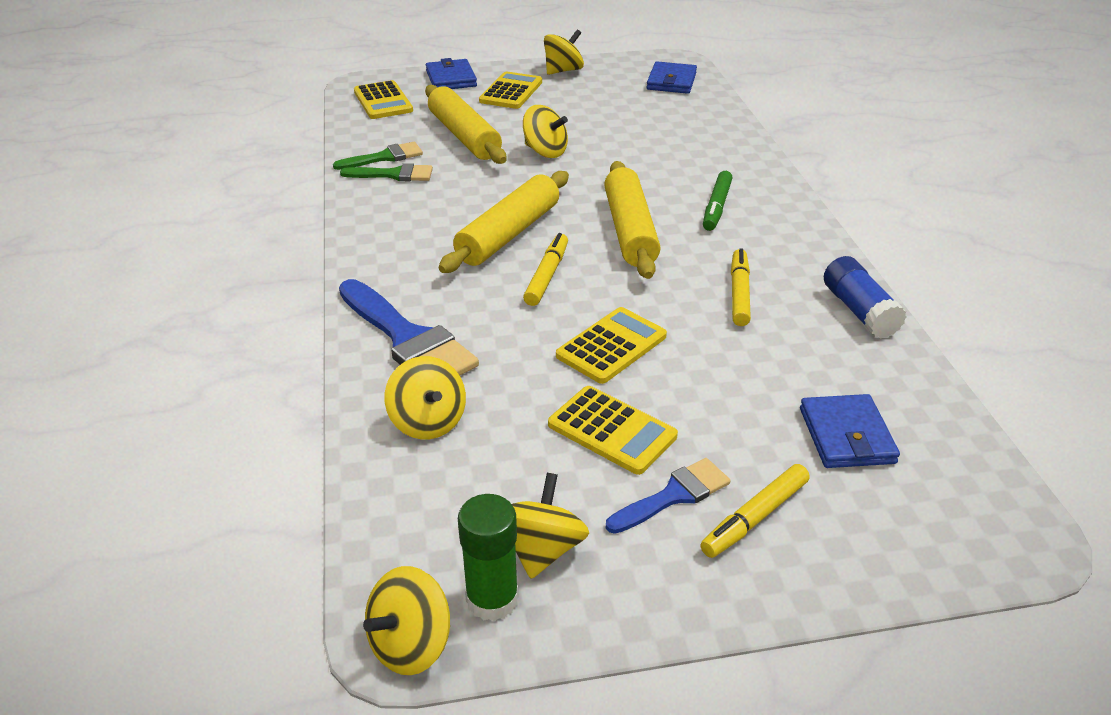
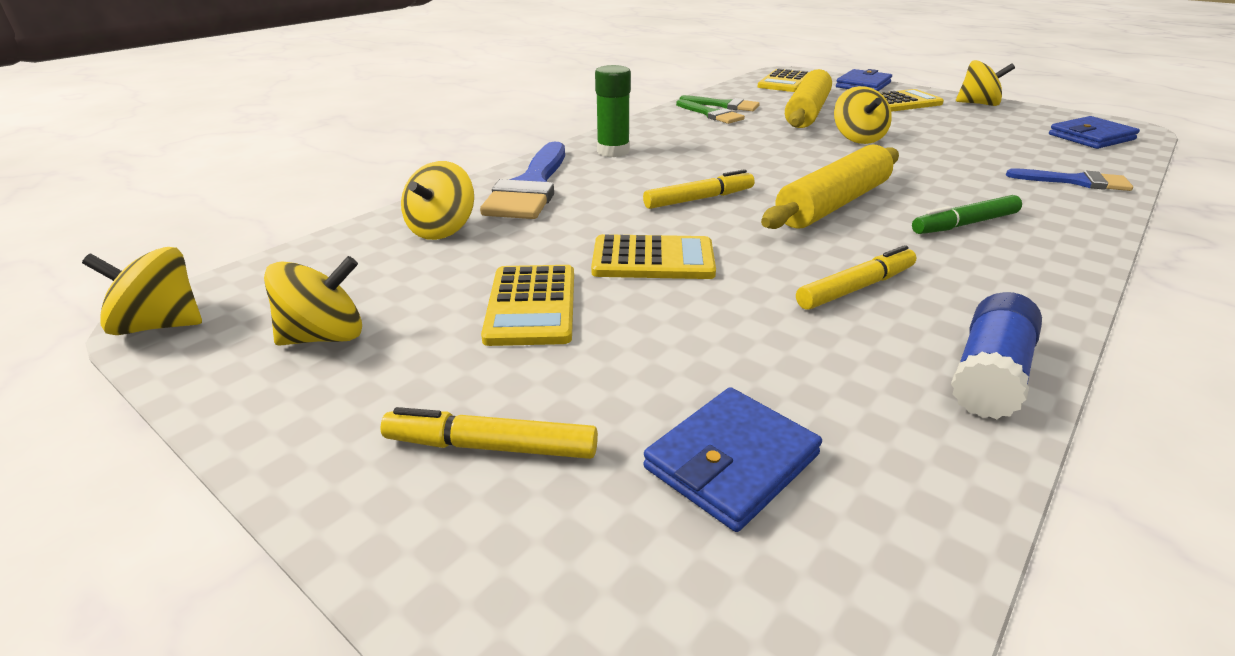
camera: 50 degrees right, 5 degrees down
(492, 599) = (240, 339): green glue stick -> green glue stick (613, 151)
(509, 234) = (723, 168): yellow rolling pin -> none
(674, 495) = (472, 377): blue brush -> blue brush (1075, 181)

